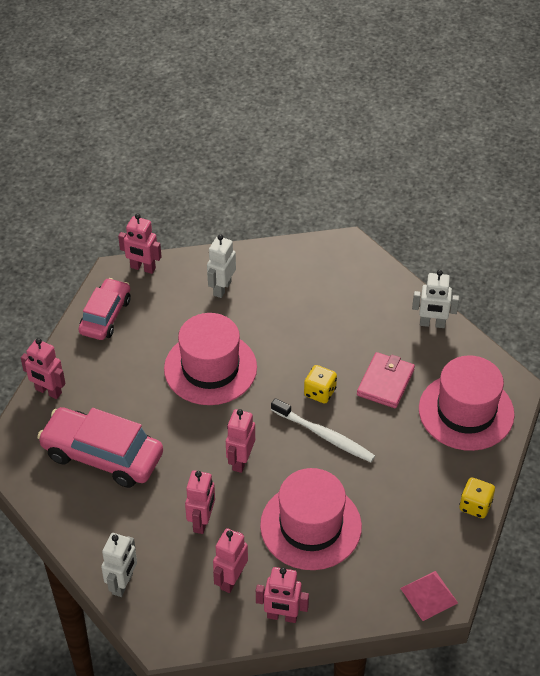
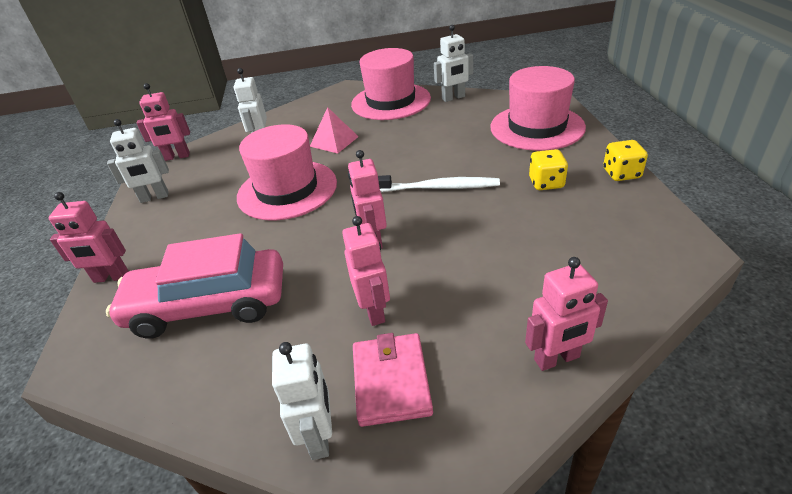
camera: 25 degrees left, 10 degrees down
(105, 316) = (154, 197): pink car -> white robot
(231, 579) = (459, 352): pink robot -> none
(310, 526) = (496, 257): pink hat -> pink hat (391, 101)
(320, 392) = (404, 164): yellow dice -> yellow dice (546, 183)
(385, 382) = (454, 137): pink wallet -> pink wallet (391, 381)
(429, 595) = (676, 255): pink pyramid -> pink pyramid (334, 141)

